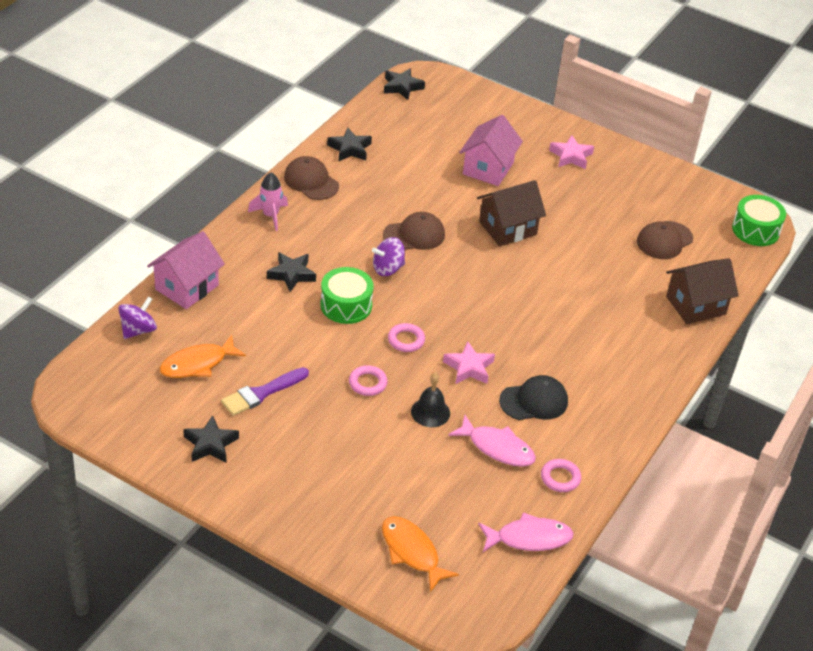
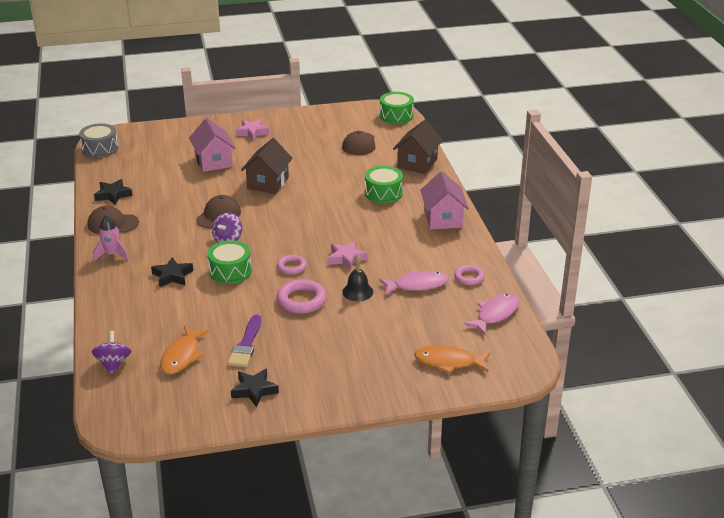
camera: 40 degrees left, 10 degrees down
(187, 287) = (112, 322): pink house -> pink house (443, 219)
(367, 383) = (301, 300): pink ring -> pink ring, size x1.61
(402, 87) = (100, 149): black star -> grey drum
(534, 401) = (403, 252): black cap -> none
(608, 318) = (383, 193): none -> green drum

